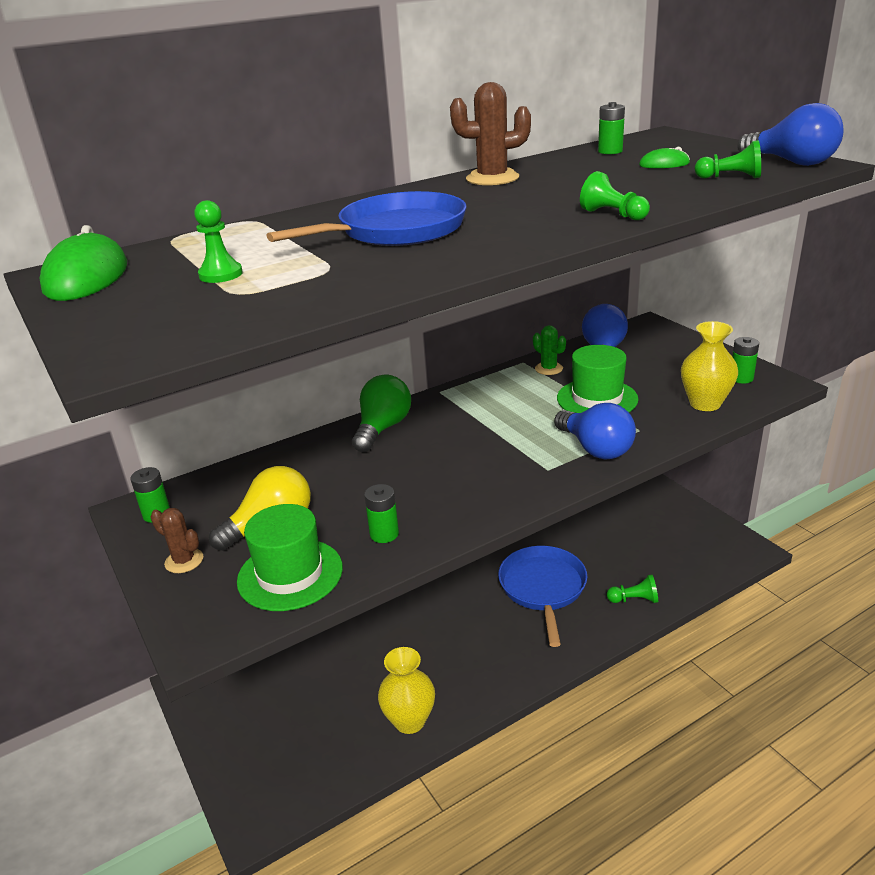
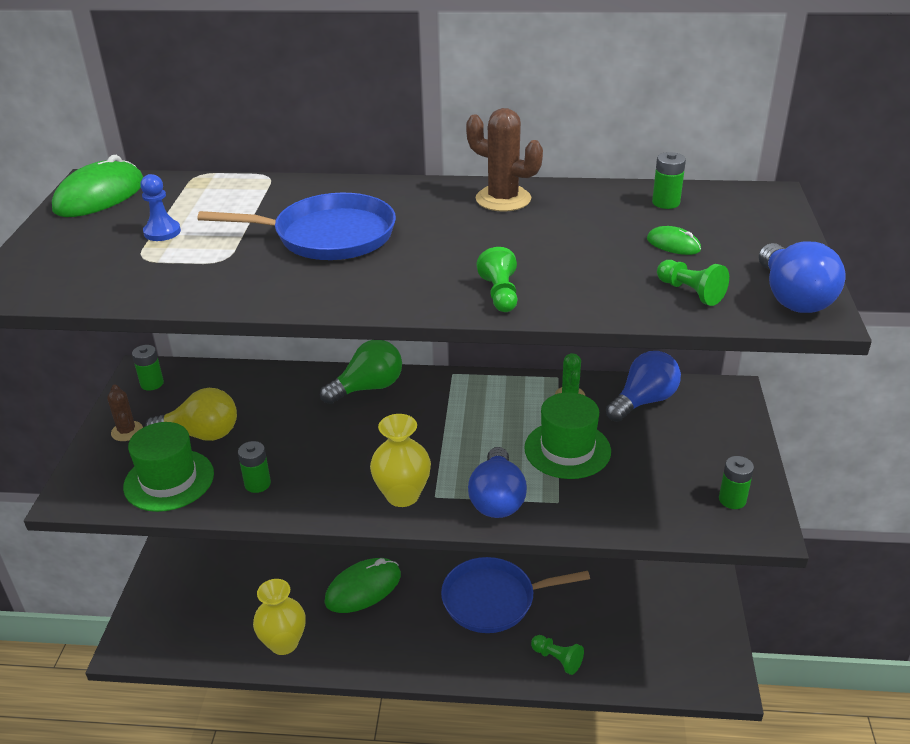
camera: 35 degrees right, 5 degrees up
(221, 274) = (162, 232): green pawn -> blue pawn
(431, 639) = (363, 588): none -> green mouse
(543, 588) = (493, 600): blue pan -> blue pan turned 135 degrees counterclockwise
(705, 403) = (655, 508): yellow vase -> yellow vase (402, 495)

